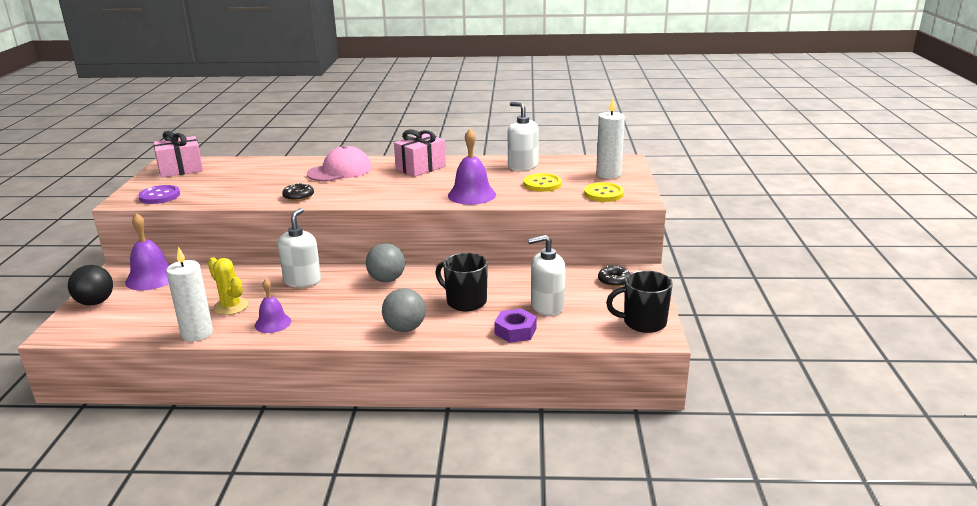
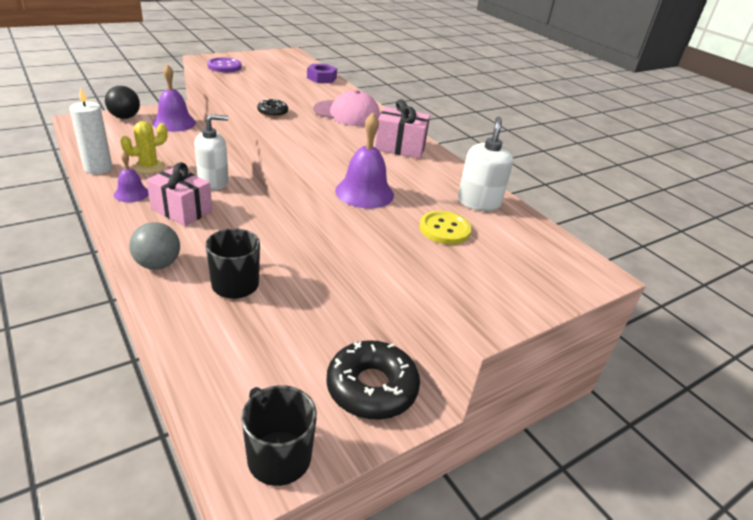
camera: 50 degrees right, 10 degrees up
(181, 169) = (280, 59): pink gift -> pink gift (181, 210)
(231, 306) = (149, 166): yellow cactus -> yellow cactus turned 45 degrees clockwise
(387, 279) = (247, 222): grey ball -> none
(515, 331) = (191, 342): purple nut -> purple nut (321, 78)
(547, 307) = (263, 348): white soap dispenser -> none
(603, 194) = (469, 284): yellow button -> none
(608, 174) = (535, 272): white candle -> none
(614, 281) = (371, 388): black donut -> black donut, size x1.97

